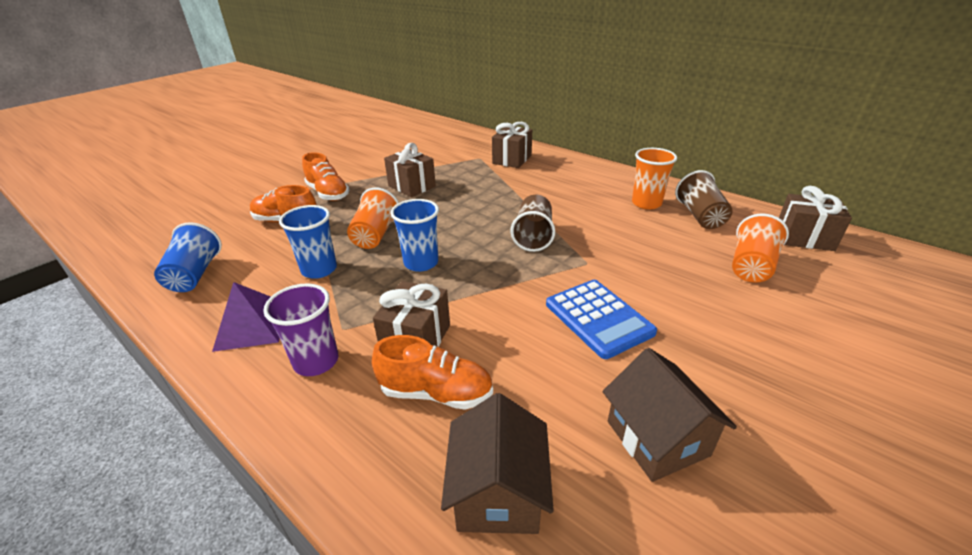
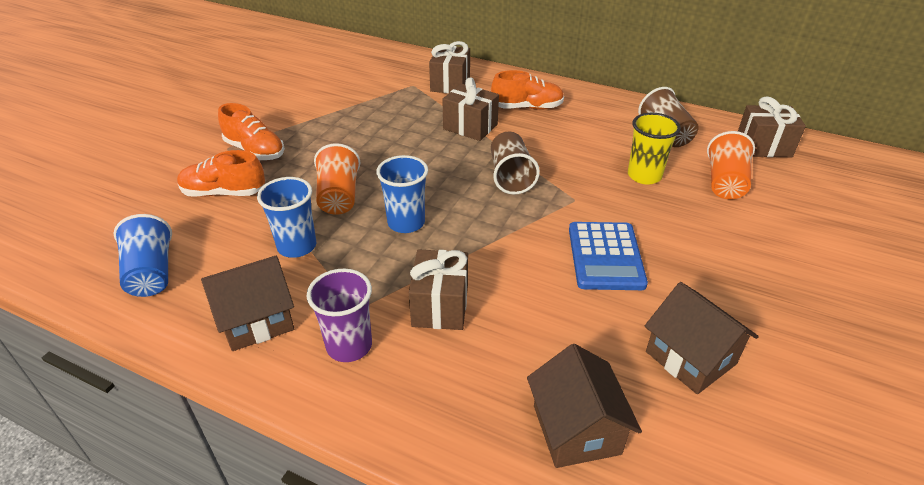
camera: 15 degrees left, 5 degrees up
(252, 326) = (257, 320): purple pyramid -> brown house
(412, 186) = (351, 130): brown gift -> brown gift (470, 127)
(436, 393) = (484, 354): orange shoe -> orange shoe (527, 107)
(598, 318) = (605, 256): blue calculator -> blue calculator turned 45 degrees clockwise
(646, 203) = (610, 124): orange cup -> none
(665, 250) = (644, 176): none -> yellow cup

